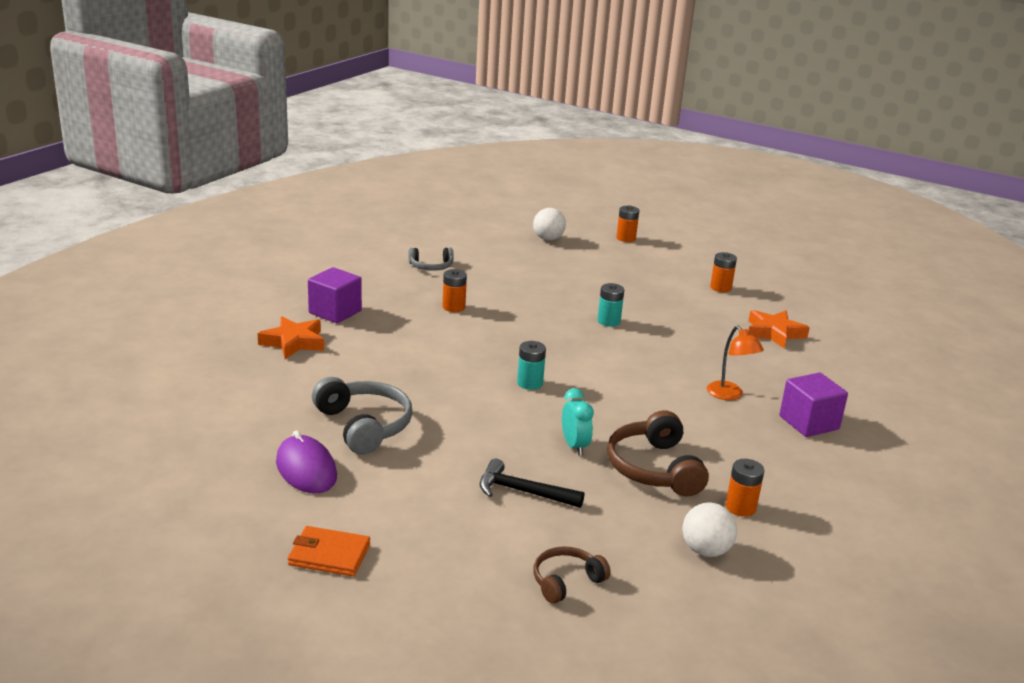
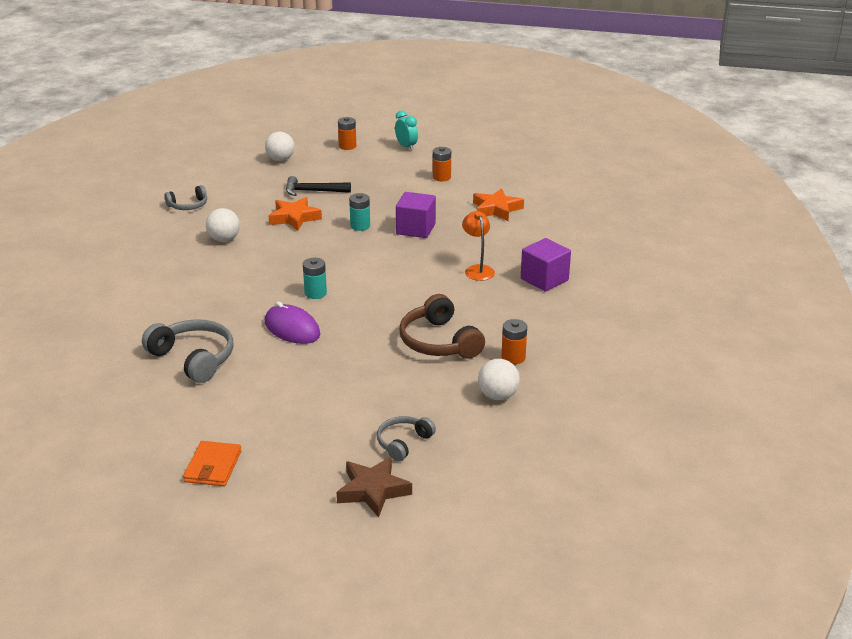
camera: 15 degrees left, 5 degrees up
(294, 342) = (98, 300): orange star -> orange star (294, 218)
(306, 469) = (162, 405): purple mouse -> purple mouse (292, 328)
(329, 555) = (213, 466): orange wallet -> orange wallet turned 75 degrees counterclockwise
(335, 312) = (122, 265): purple cube -> purple cube (416, 229)
(453, 307) = (224, 239): orange battery -> white ball
(505, 633) = (373, 490): none -> brown star
(523, 492) = (345, 383): black hammer -> black hammer (313, 191)
(566, 581) = (403, 443): brown headphones -> grey headphones
(574, 446) = (371, 338): turquoise clock -> turquoise clock (406, 147)
(729, 395) = (477, 269): orange lamp -> orange lamp turned 150 degrees counterclockwise

